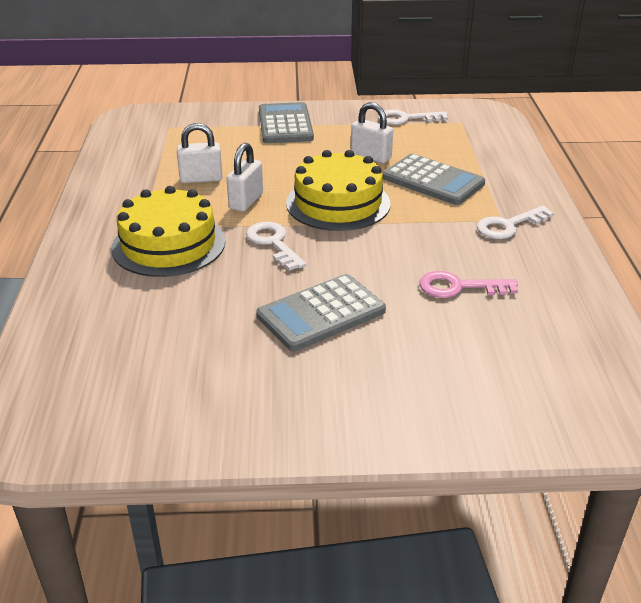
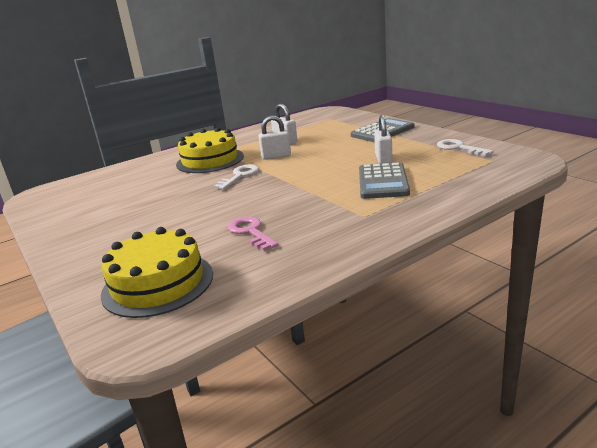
camera: 60 degrees right, 10 degrees down
(321, 313) = (179, 209): grey calculator -> none
(338, 203) = (308, 172): yellow cake -> yellow cake (158, 283)
(508, 226) = (358, 220): white key -> none

